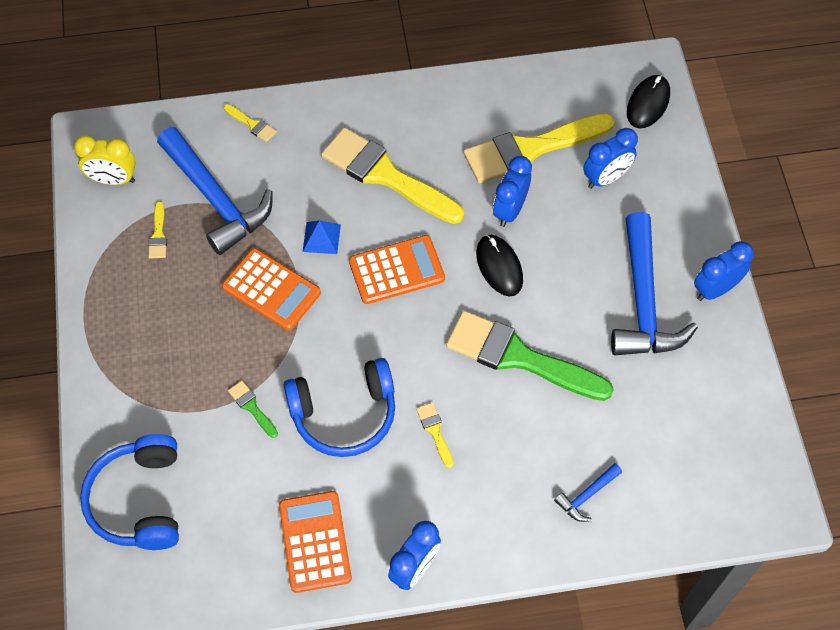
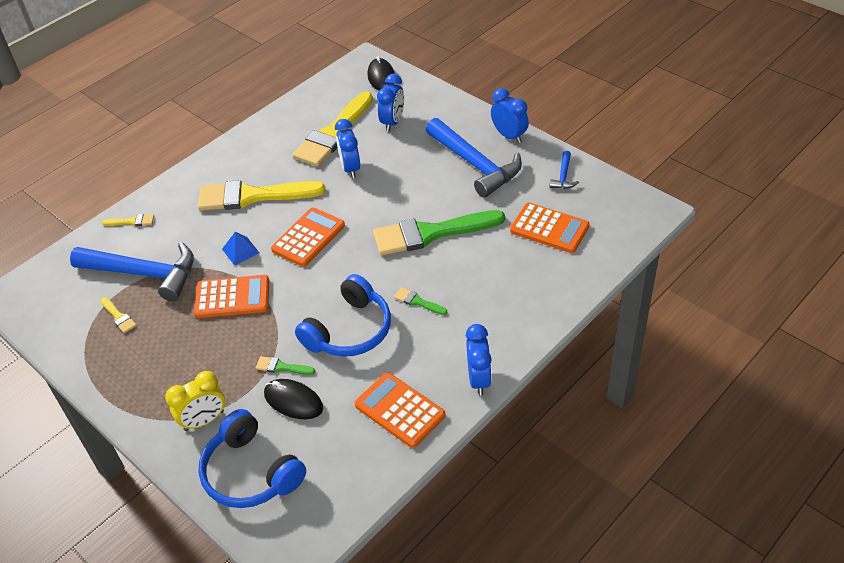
camera: 35 degrees left, 15 degrees down
(113, 179) = (54, 307): yellow clock -> yellow clock (204, 420)
(435, 431) = (418, 302): yellow brush -> green brush
(499, 267) = (372, 198): black mouse -> black mouse (293, 401)
(587, 495) = (542, 273): blue hammer -> blue hammer (563, 176)
(646, 445) = (549, 228): none -> orange calculator
(715, 289) = (509, 136): blue clock -> blue clock turned 120 degrees clockwise

